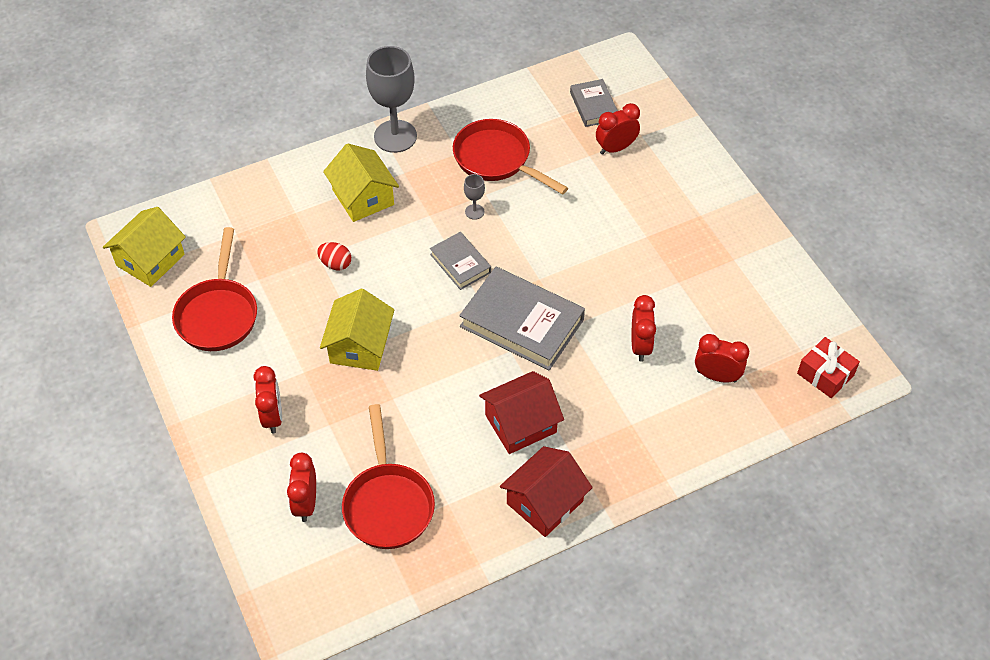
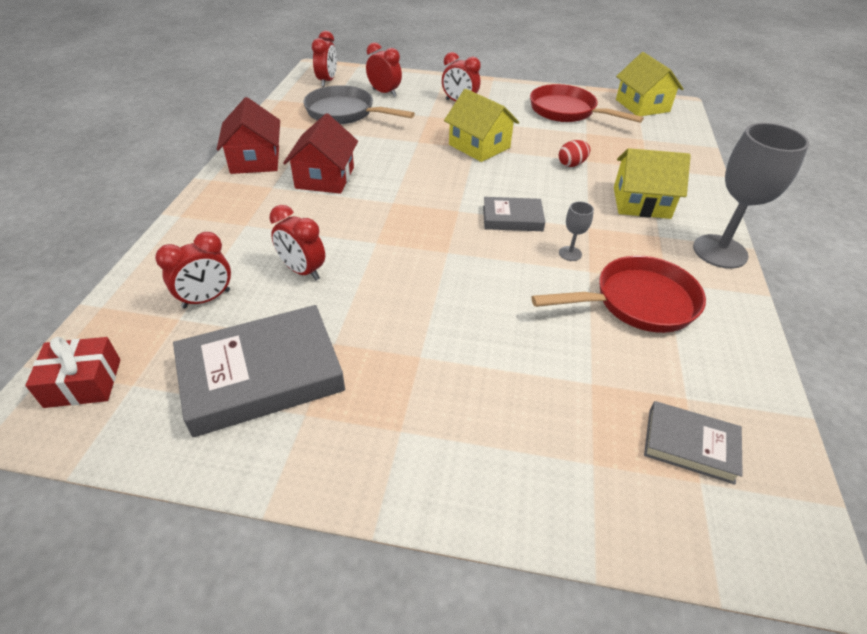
camera: 125 degrees right, 10 degrees down
(388, 503) = (345, 113): red pan -> grey pan
(522, 323) = (411, 220): grey book -> grey book (261, 375)
(615, 148) = (587, 418): red clock -> red clock (327, 81)

